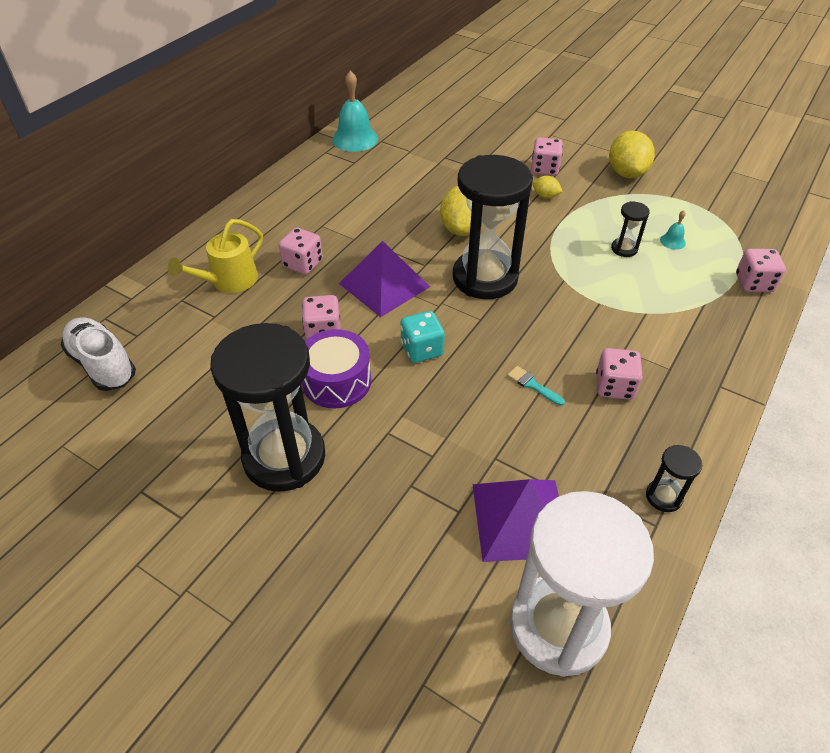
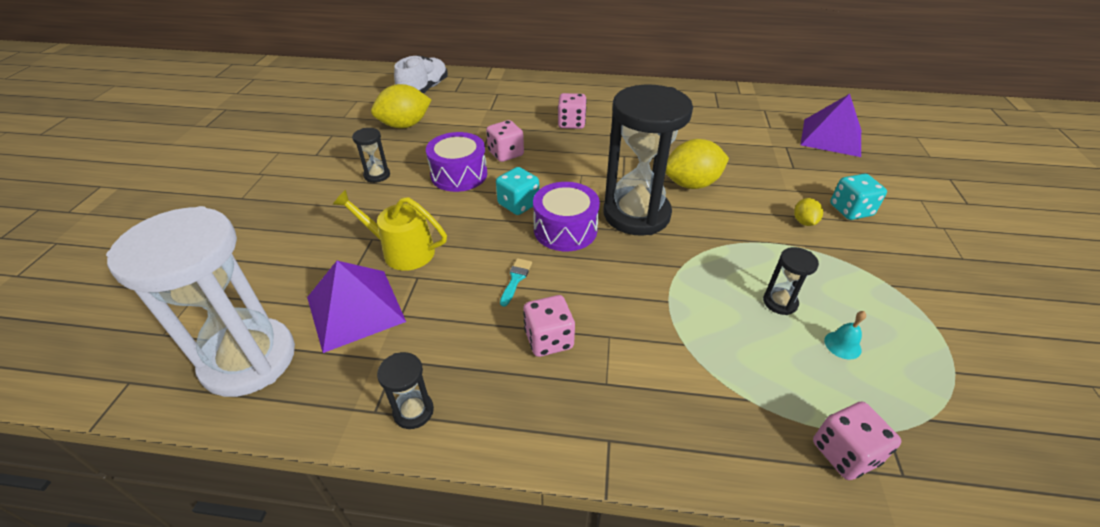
camera: 65 degrees right, 5 degrees down
(229, 281) = (529, 103): yellow watering can -> yellow watering can (402, 251)
(284, 457) = (377, 175): black hourglass -> black hourglass, size x0.42
(355, 139) = (749, 98): turquoise bell -> none
(384, 285) = (580, 165): purple pyramid -> purple pyramid (831, 137)
(480, 330) = (565, 229): none -> purple drum
(544, 169) = (850, 210): pink dice -> turquoise dice
(626, 173) = (931, 275): yellow lemon -> yellow lemon (405, 125)

